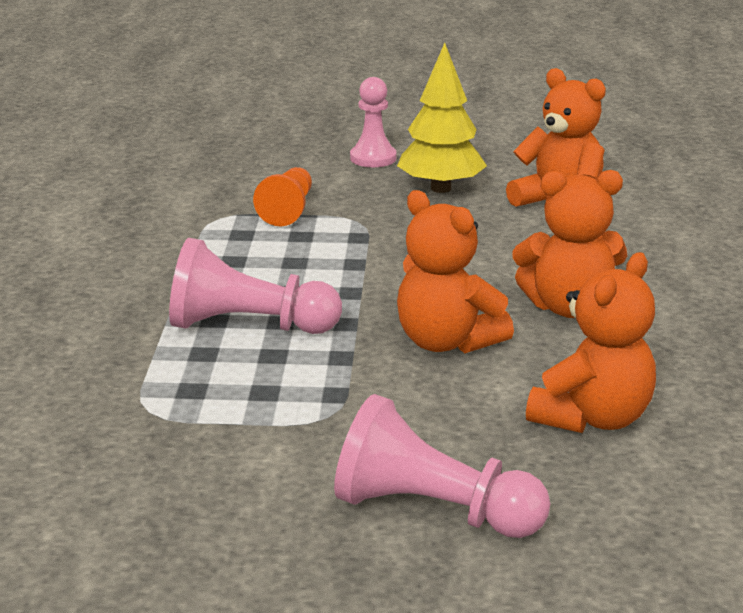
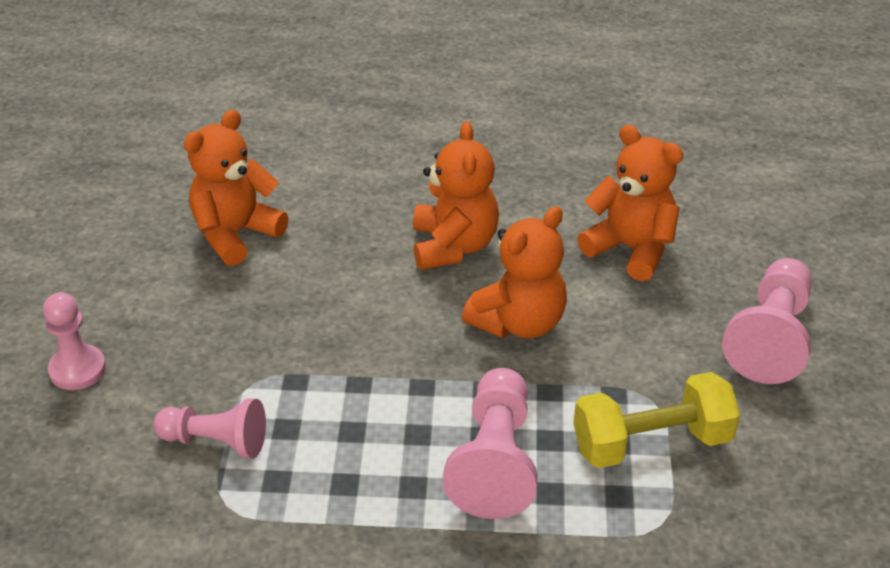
camera: 90 degrees left, 15 degrees up
(261, 412) = (651, 442): none -> yellow dumbbell
(288, 210) = (216, 441): orange pawn -> pink pawn
(441, 188) = (179, 315): yellow tree -> none

